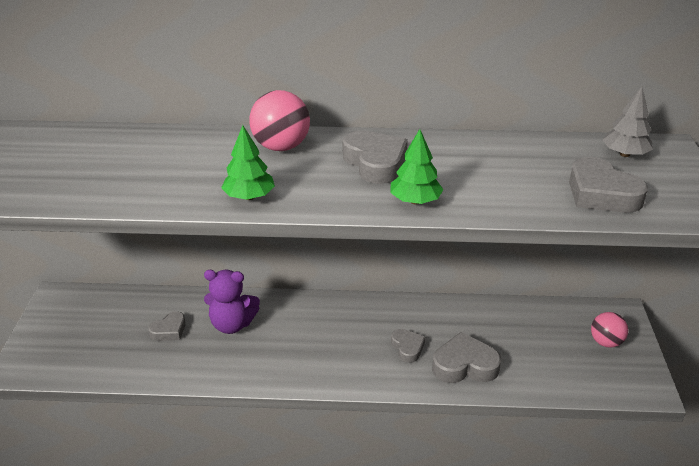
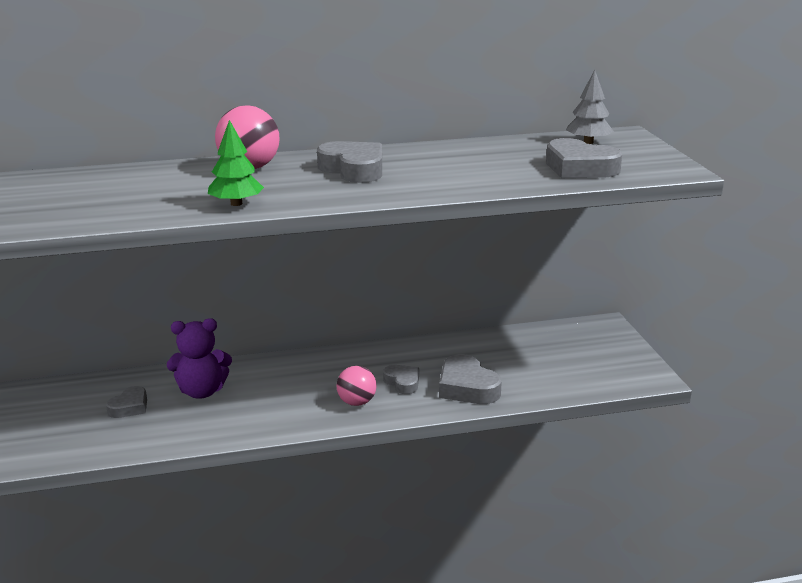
camera: 15 degrees left, 10 degrees down
(415, 201) = (407, 189): green tree -> none
(464, 365) = (467, 387): grey heart -> grey heart turned 105 degrees counterclockwise
(606, 342) = (599, 349): pink ball -> pink ball (357, 402)

